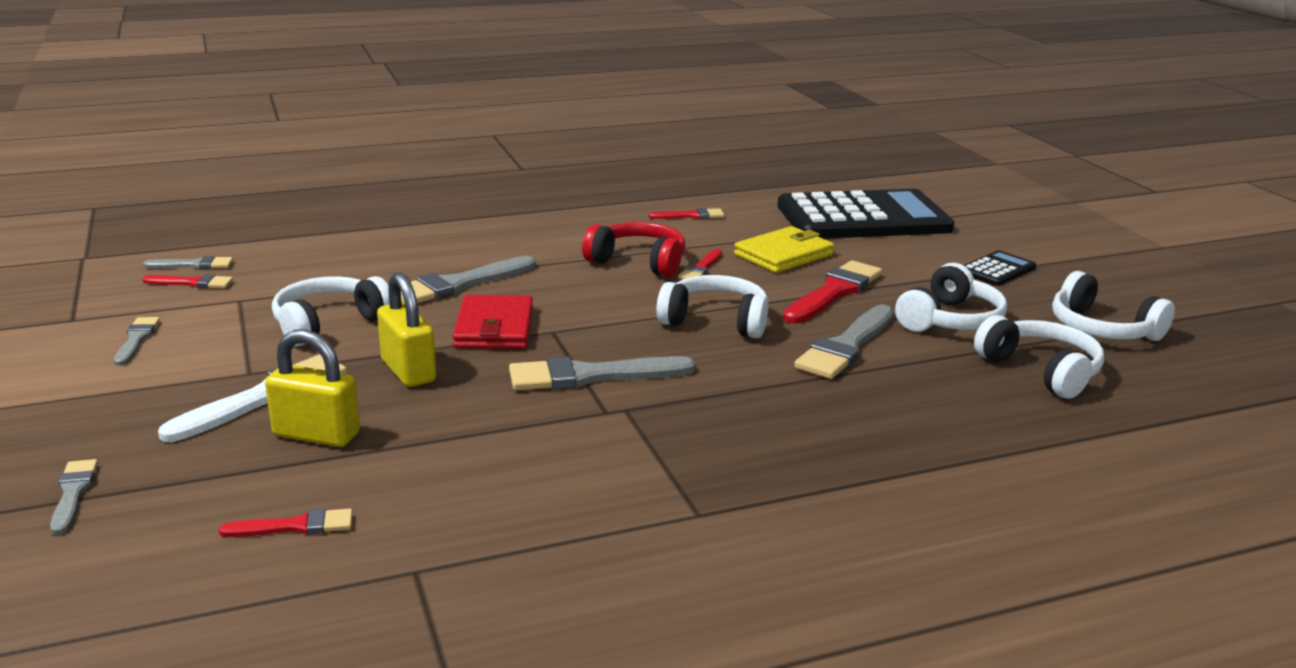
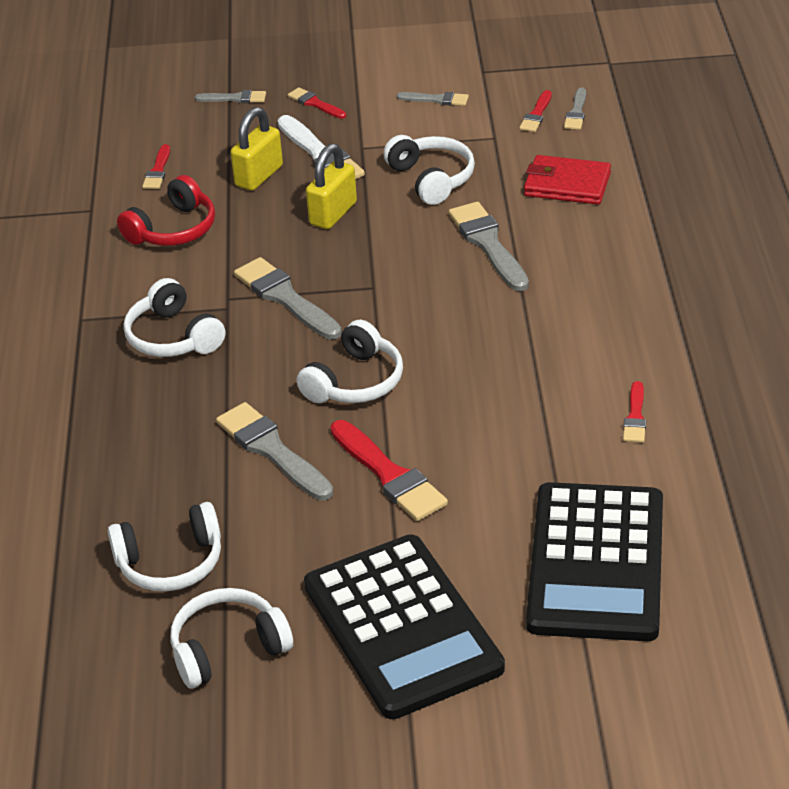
camera: 110 degrees right, 15 degrees up
(408, 371) = (333, 214): yellow padlock -> yellow padlock turned 45 degrees counterclockwise
(494, 328) = (391, 257): red wallet -> red wallet (567, 184)
(591, 376) = (285, 298): grey brush -> grey brush turned 45 degrees counterclockwise
(638, 262) = (508, 356): red headphones -> red headphones (173, 229)
(701, 268) = (479, 395): red brush -> red brush (315, 103)
(784, 255) = (497, 463): yellow wallet -> none
(950, 320) = (295, 539): white headphones -> white headphones (173, 337)
(997, 270) = (402, 627): black calculator -> black calculator, size x2.37

